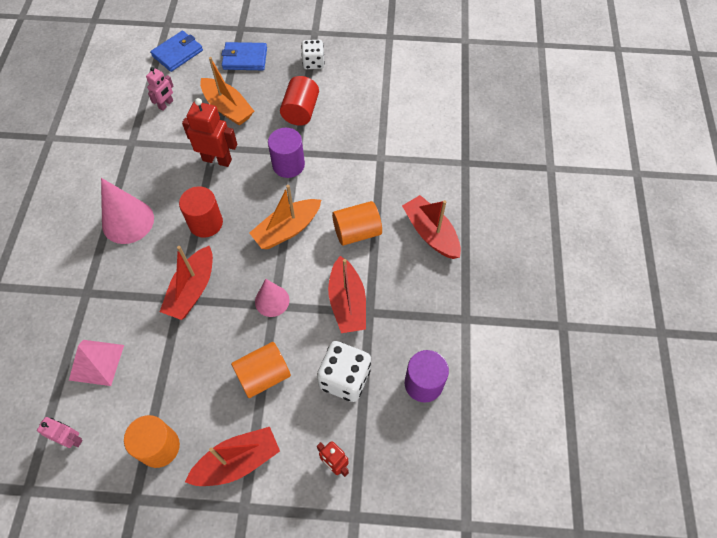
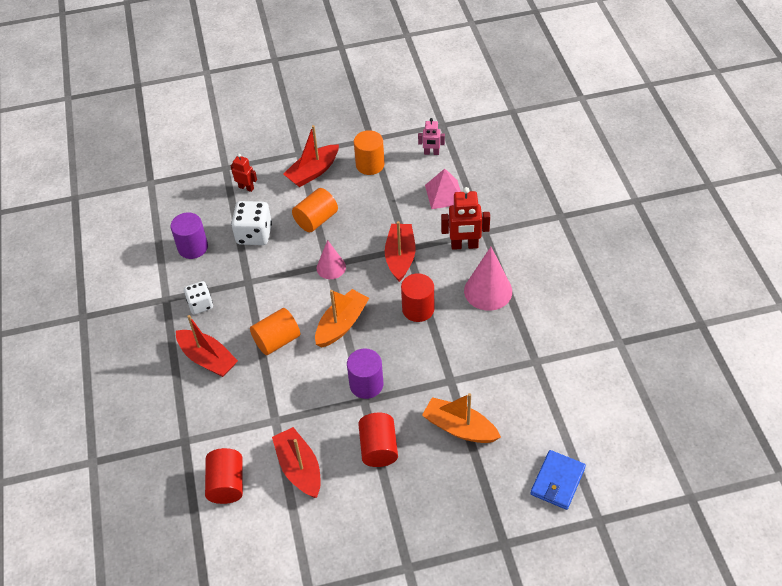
camera: 165 degrees right, 10 degrees down
(166, 104) = (528, 412): pink robot -> none
(217, 160) = (439, 369): red robot -> red robot (464, 245)
(245, 58) = (474, 499): blue wallet -> none
(313, 62) = (390, 518): white dice -> white dice (200, 304)
(347, 302) = (268, 283): red boat -> red boat (299, 468)
(434, 118) = (226, 484): none -> red cylinder

